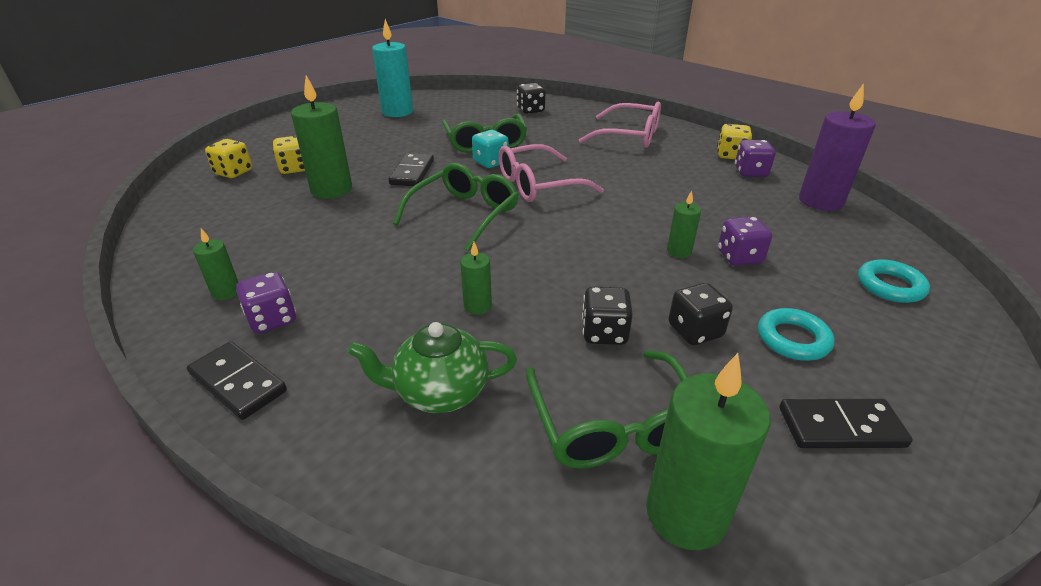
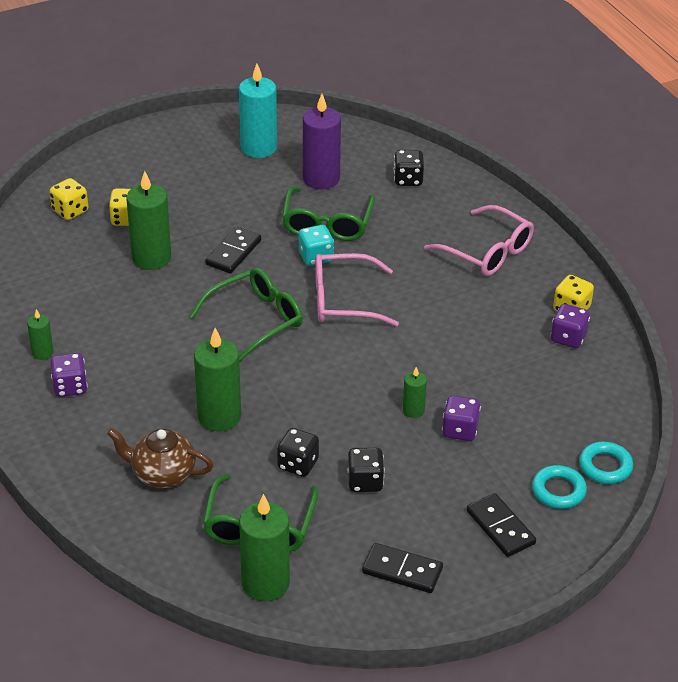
camera: 20 degrees right, 5 degrees up
(238, 382) = (38, 430): black domino -> black domino (500, 527)
(439, 392) = (162, 474): green teapot -> brown teapot
(477, 306) = (219, 416): green candle -> green candle, size x1.96
(793, 339) = (431, 508): turquoise ring -> turquoise ring (605, 466)
(820, 201) = (599, 392): purple candle -> purple candle (321, 178)

